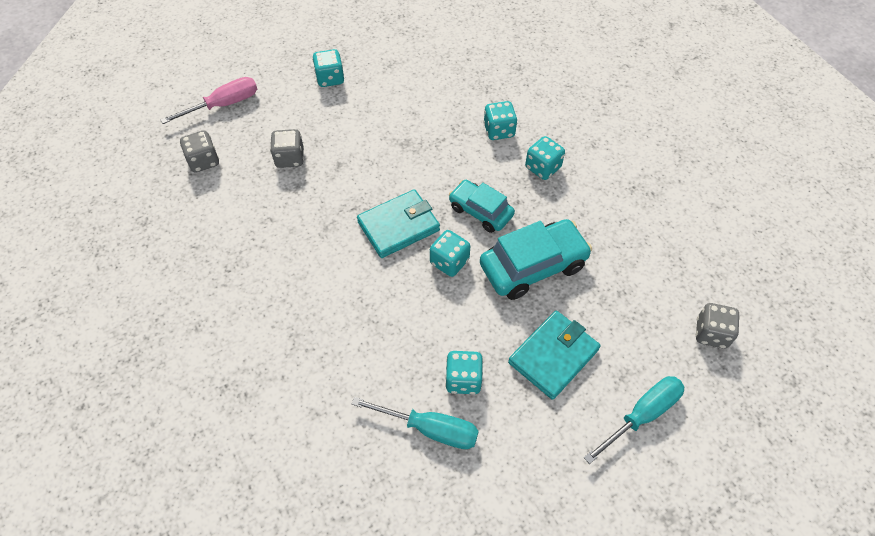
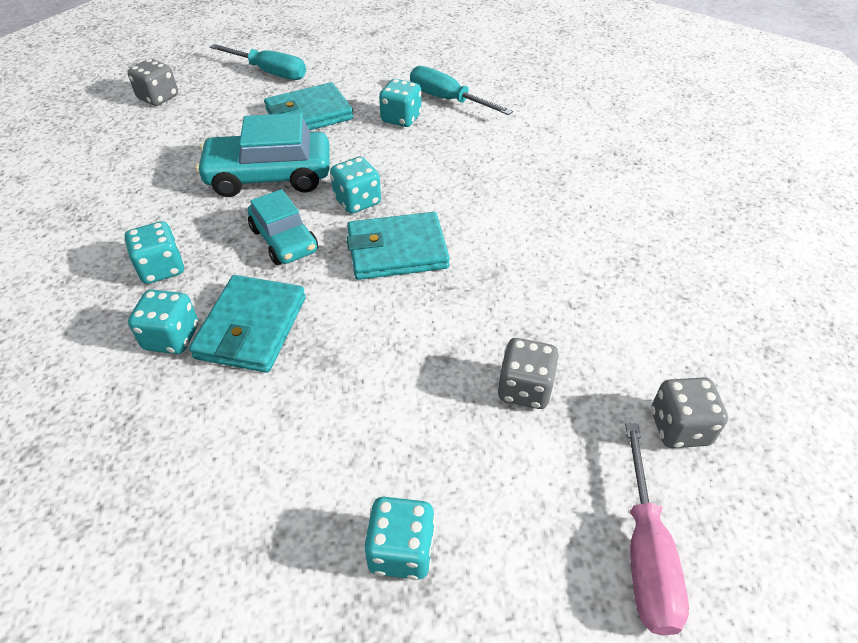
camera: 160 degrees left, 10 degrees down
(223, 105) = (645, 553): pink screwdriver -> pink screwdriver turned 75 degrees counterclockwise
(459, 148) = (252, 327): none -> turquoise wallet
(641, 415) = (270, 72): turquoise screwdriver -> turquoise screwdriver turned 135 degrees counterclockwise

